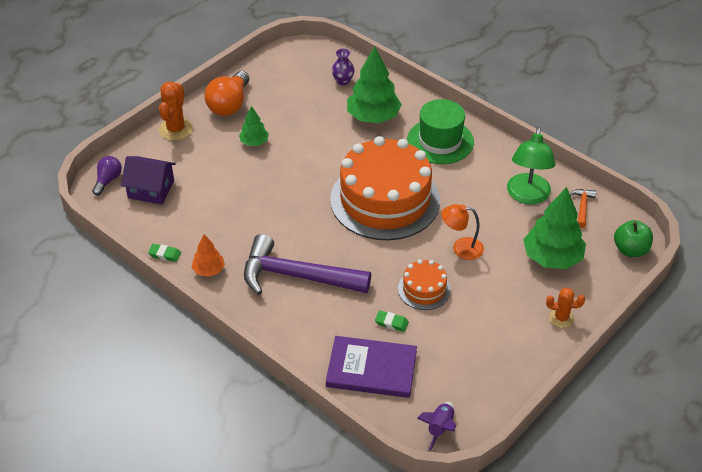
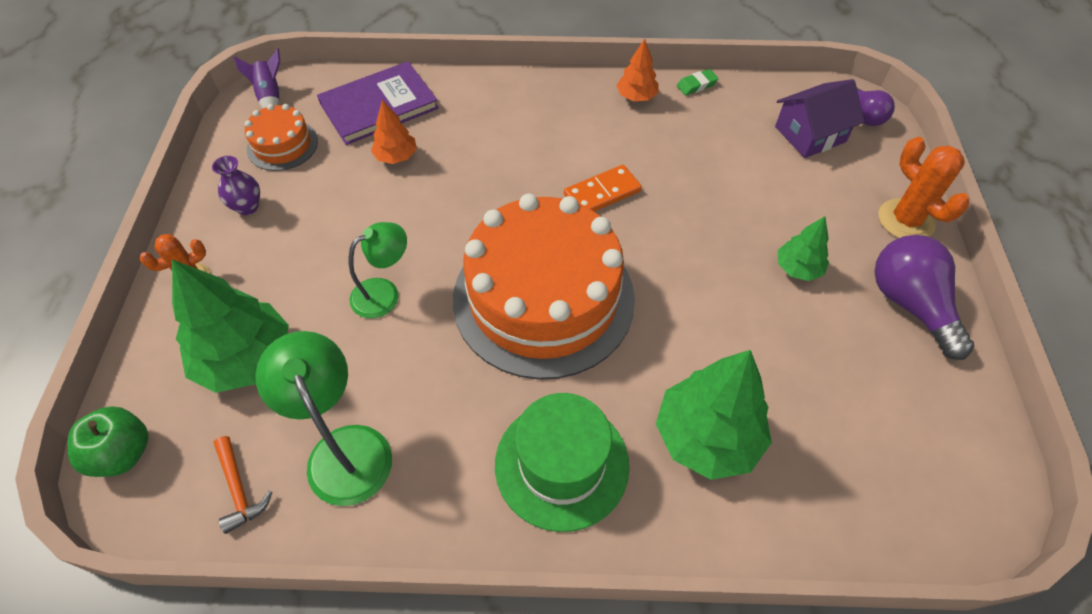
camera: 140 degrees right, 10 degrees up
(229, 104) = (910, 304): orange light bulb -> purple light bulb
(297, 276) = (544, 143): purple hammer -> none
(299, 229) = (602, 193): none -> orange domino
(343, 81) = (837, 482): purple vase -> purple vase (247, 207)
(391, 323) = (396, 156): green eraser -> orange tree
(424, 289) = (390, 212): orange cake -> orange cake (282, 145)
(461, 248) = (384, 293): orange lamp -> green lamp

